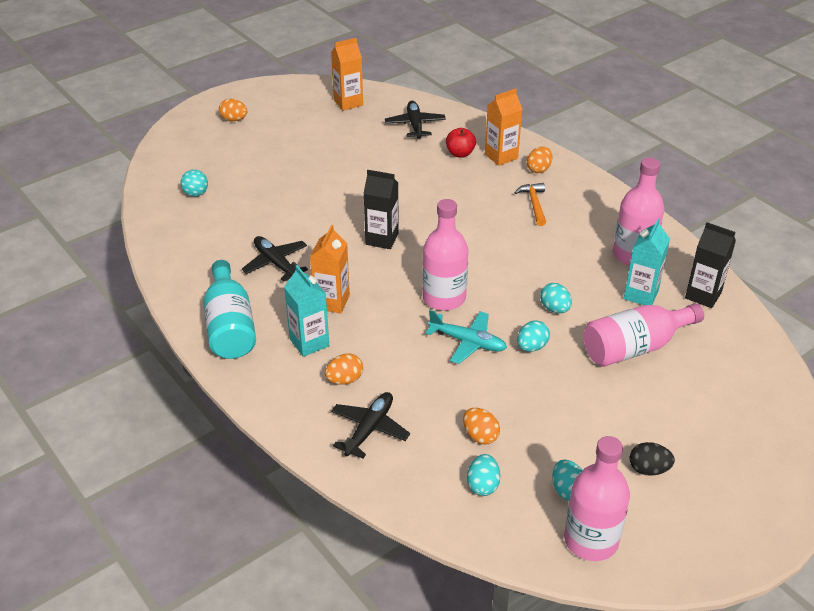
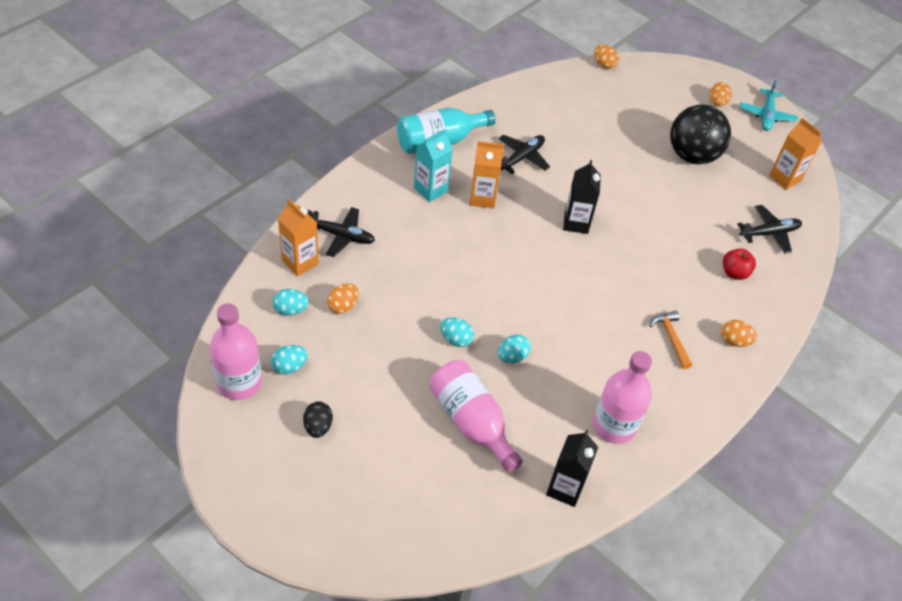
camera: 75 degrees right, 10 degrees up
(196, 194) = (598, 96): turquoise ball -> none
(304, 149) = (692, 156): none -> black ball
(344, 380) = (392, 215): orange egg -> orange egg (604, 65)
(444, 298) = (506, 272): pink bottle -> none
(468, 342) = (452, 293): turquoise plane -> turquoise plane (766, 115)
(501, 156) = (744, 307): orange carton -> orange carton (300, 262)
(534, 204) = (671, 338): orange hammer -> orange hammer turned 90 degrees counterclockwise
(641, 295) = (551, 430): turquoise carton -> none

